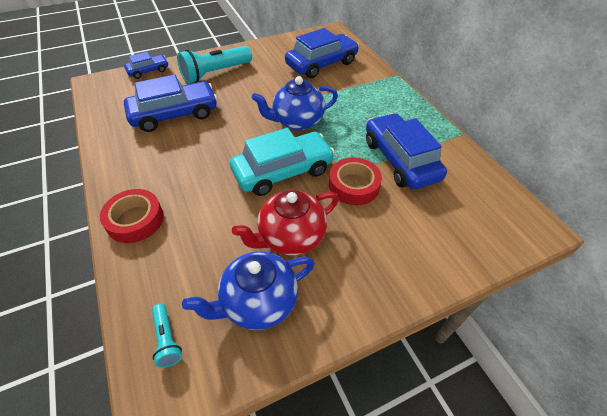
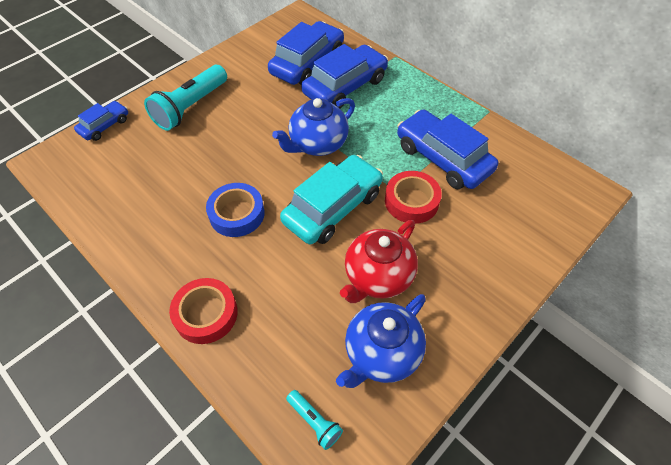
camera: 20 degrees left, 5 degrees up
(174, 114) = (173, 175): blue car -> blue car (345, 86)
(204, 154) = (237, 214): none -> blue tape

